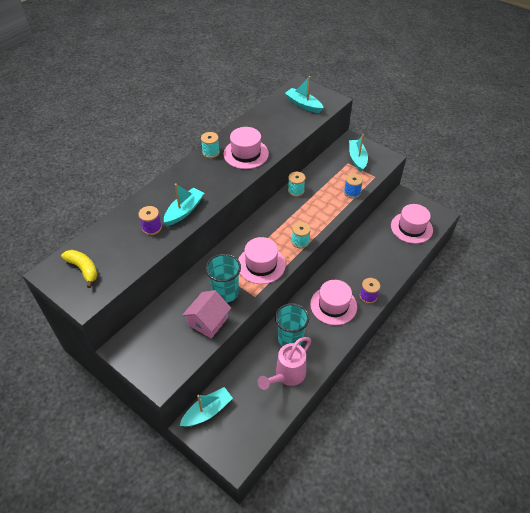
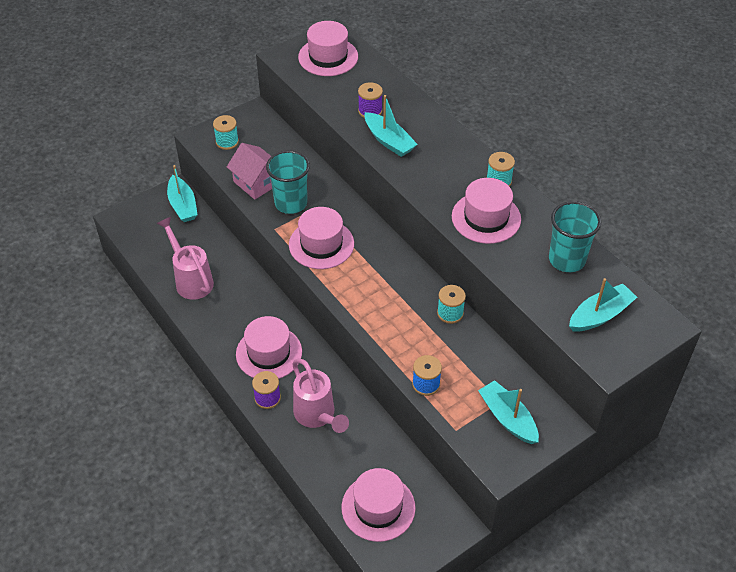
camera: 105 degrees right, 0 degrees up
(83, 269) = (328, 57): yellow banana -> pink hat
(290, 339) = (237, 294): turquoise cup -> turquoise cup (567, 259)
(300, 241) = (346, 293): turquoise spool -> turquoise spool (227, 142)
(357, 159) = (507, 418): turquoise boat -> turquoise boat turned 135 degrees counterclockwise
(368, 267) = (317, 416): none -> pink watering can

